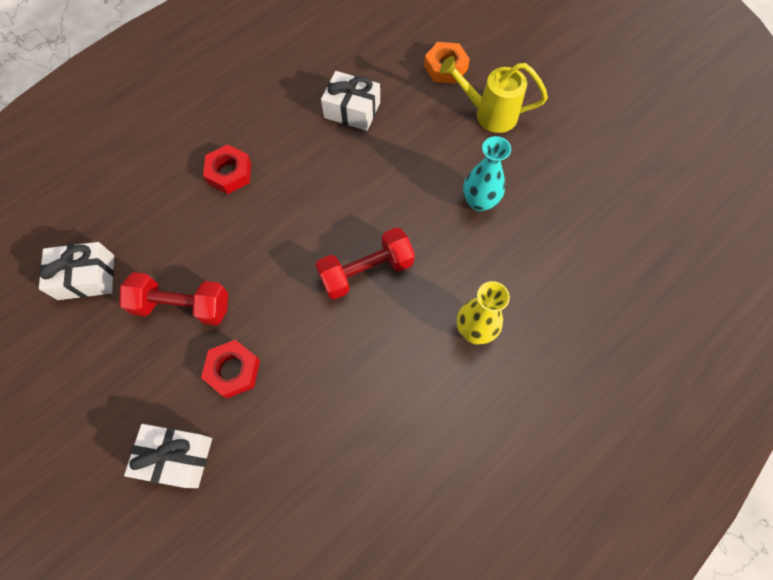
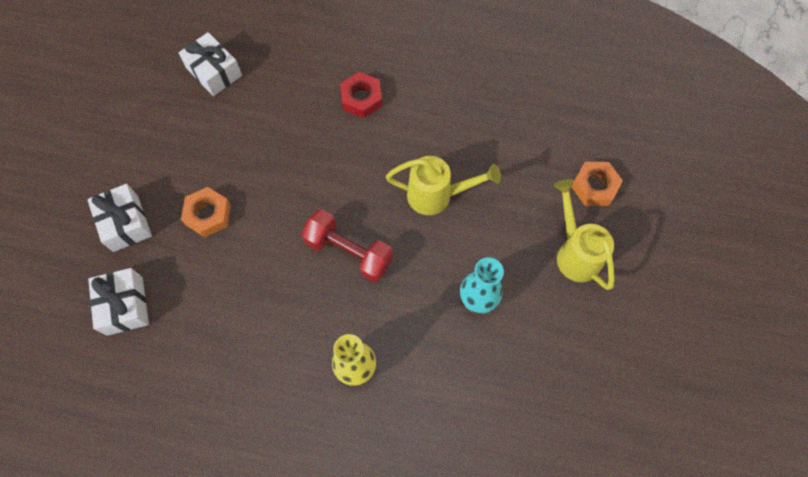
camera: 55 degrees right, 0 degrees up
(183, 306) = (234, 147): red dumbbell -> none
(233, 370) = (208, 215): red nut -> orange nut
(352, 110) = (488, 143): white gift -> white gift (125, 306)
(368, 174) = (437, 196): none -> yellow watering can

